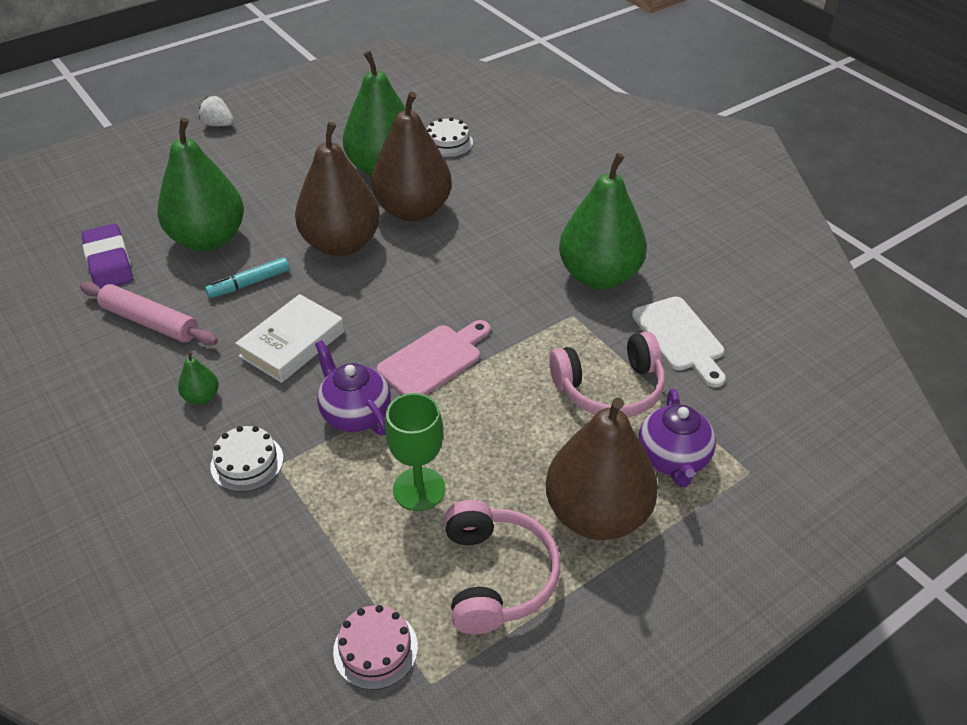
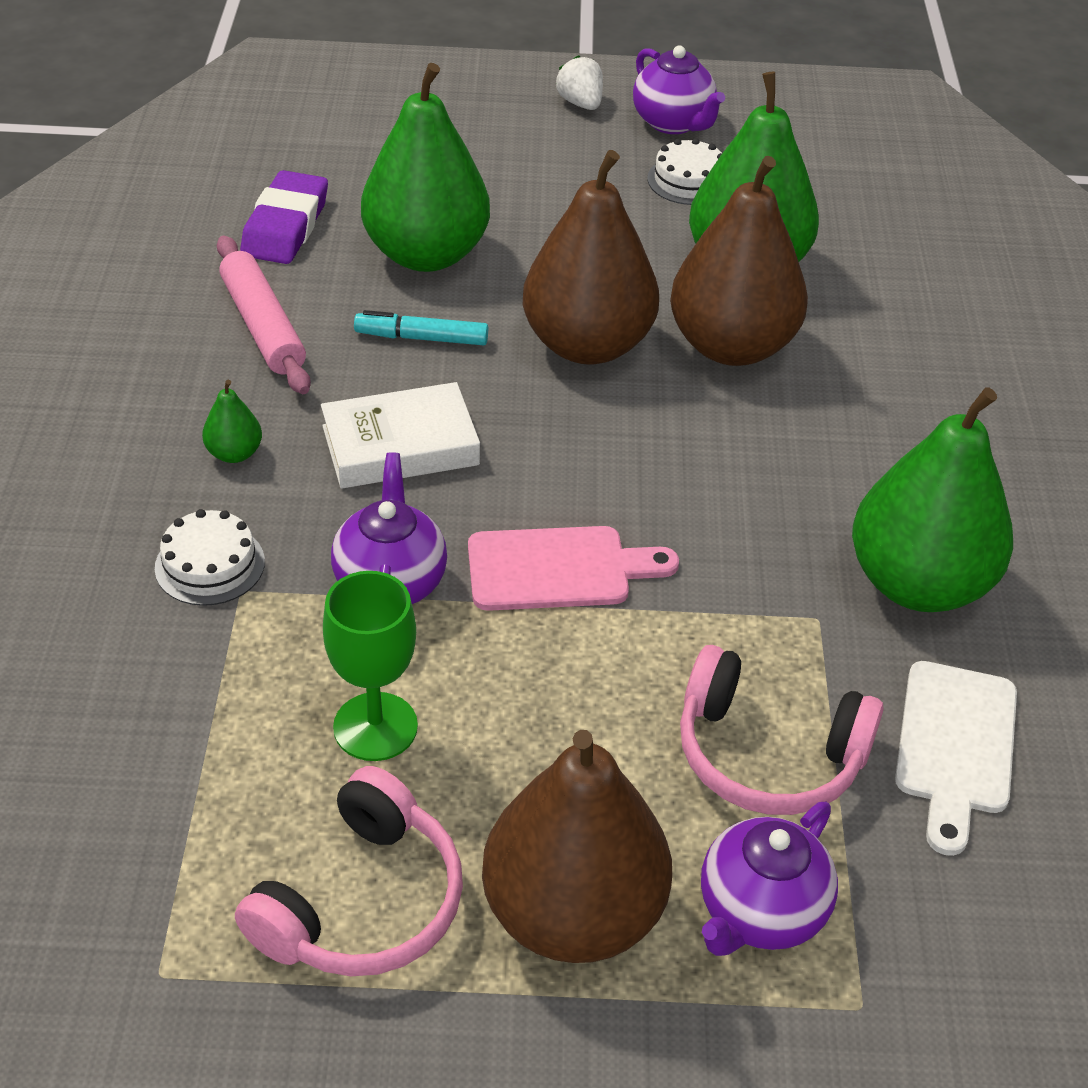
camera: 35 degrees right, 0 degrees up
(278, 114) = (673, 123): none -> purple teapot
(375, 649) = (137, 887): pink cake -> none
(448, 143) = (878, 271): white cake -> white cake (688, 180)

